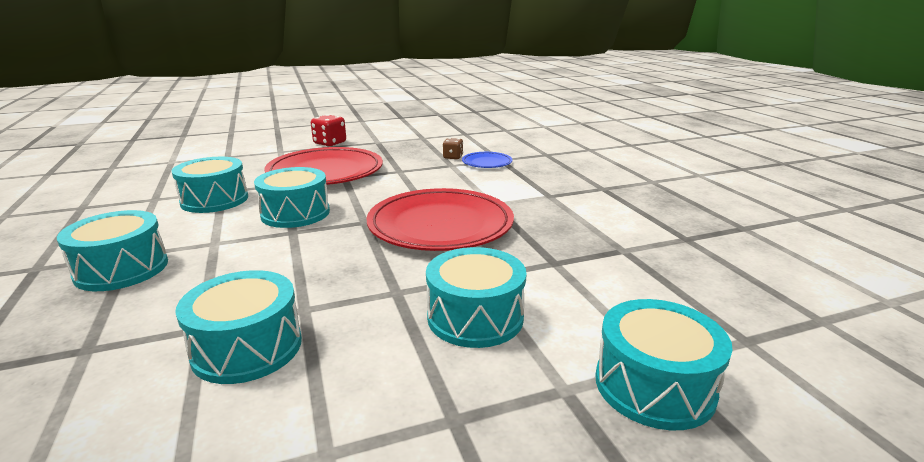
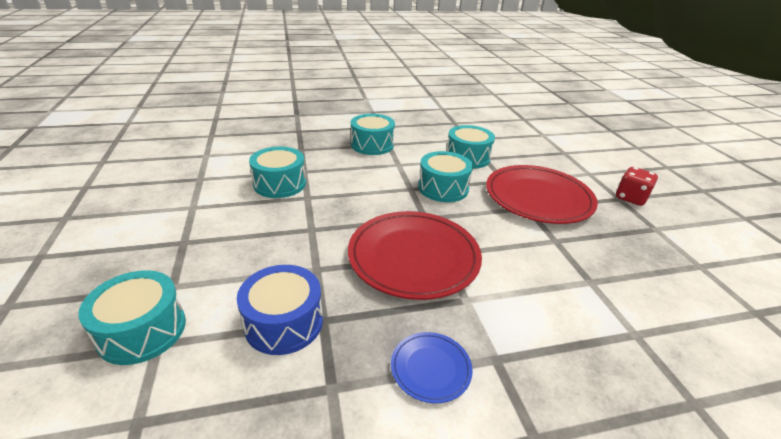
camera: 95 degrees right, 10 degrees up
(453, 157) = (624, 286): brown dice -> none
(475, 317) = (264, 260): turquoise drum -> none
(487, 163) = (613, 316): blue plate -> blue plate (430, 368)
(572, 283) = (284, 322): none -> blue drum

